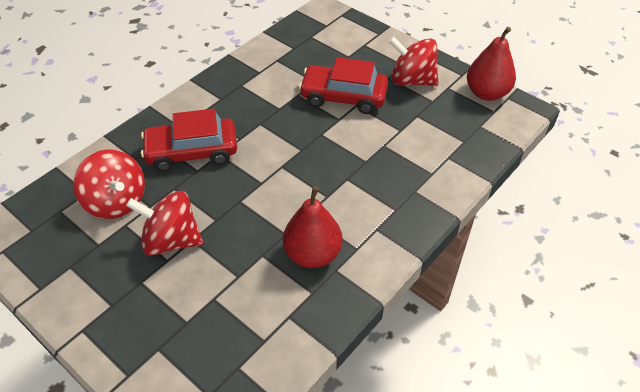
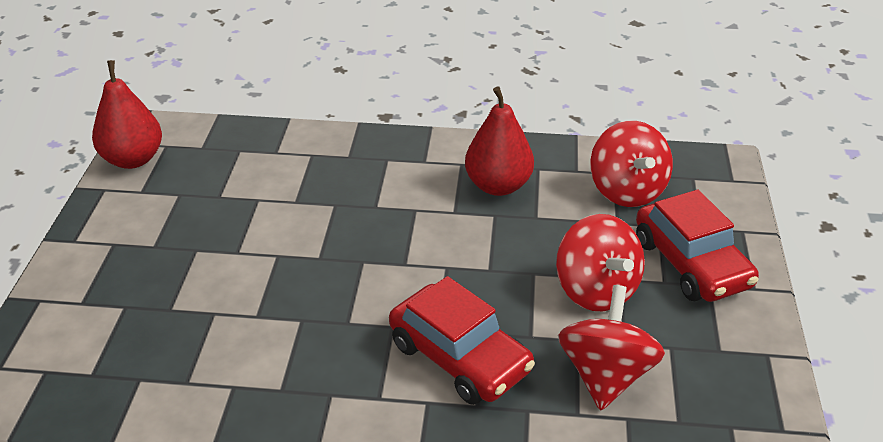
camera: 125 degrees left, 10 degrees down
(343, 97) = (228, 270): red car -> red car (691, 263)
(412, 80) = (146, 224): red spinning top -> red spinning top (626, 191)

